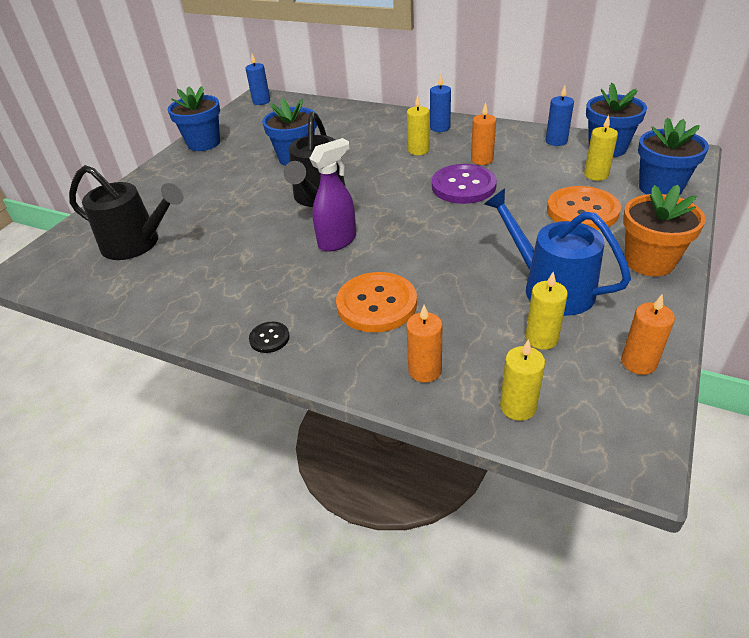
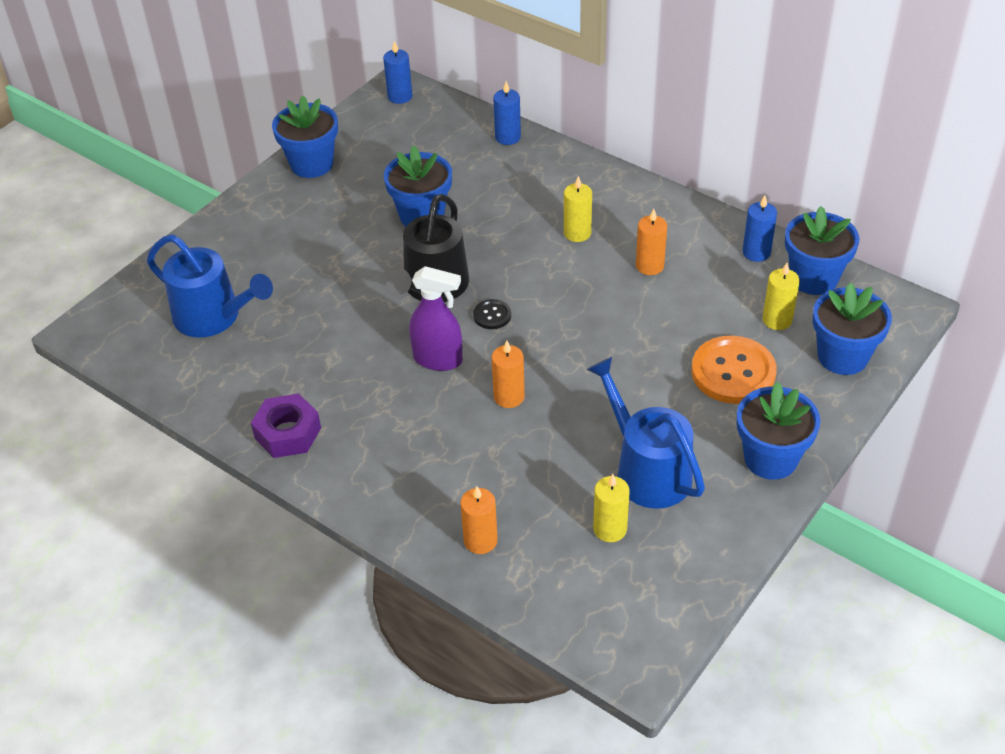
camera: 10 degrees right, 5 degrees up
(136, 243) = (213, 317): black watering can -> blue watering can
(216, 315) = (288, 433): none -> purple nut
(269, 338) = (336, 472): black button -> black button (492, 315)
(337, 241) = (438, 360): purple spray bottle -> purple spray bottle turned 45 degrees clockwise
(376, 304) = (457, 453): orange button -> none
(440, 128) = (619, 197): blue candle -> blue candle (508, 137)
(463, 186) = (610, 305): purple button -> none
(518, 407) = (555, 597): yellow candle -> none
(638, 362) = (693, 575): orange candle -> orange candle (509, 397)
(649, 261) = (770, 458): orange flower pot -> blue flower pot

